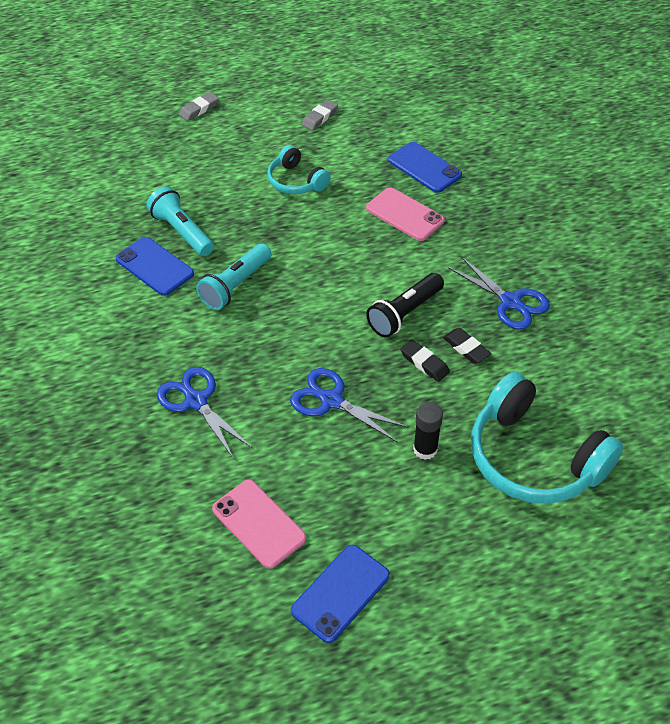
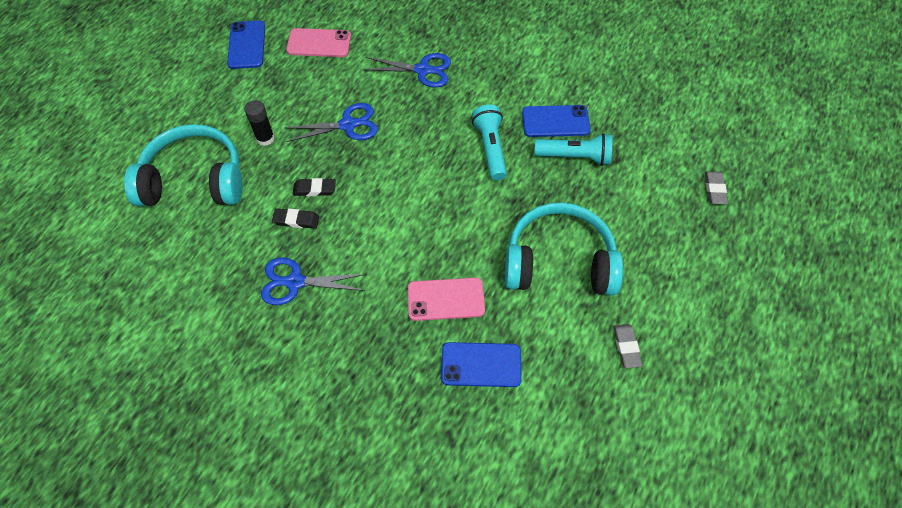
camera: 135 degrees right, 10 degrees up
(199, 109) = (722, 269): grey eraser -> grey eraser (714, 189)
(296, 181) = (559, 262): turquoise headphones -> turquoise headphones, size x1.85
(404, 313) = (361, 214): black flashlight -> none

